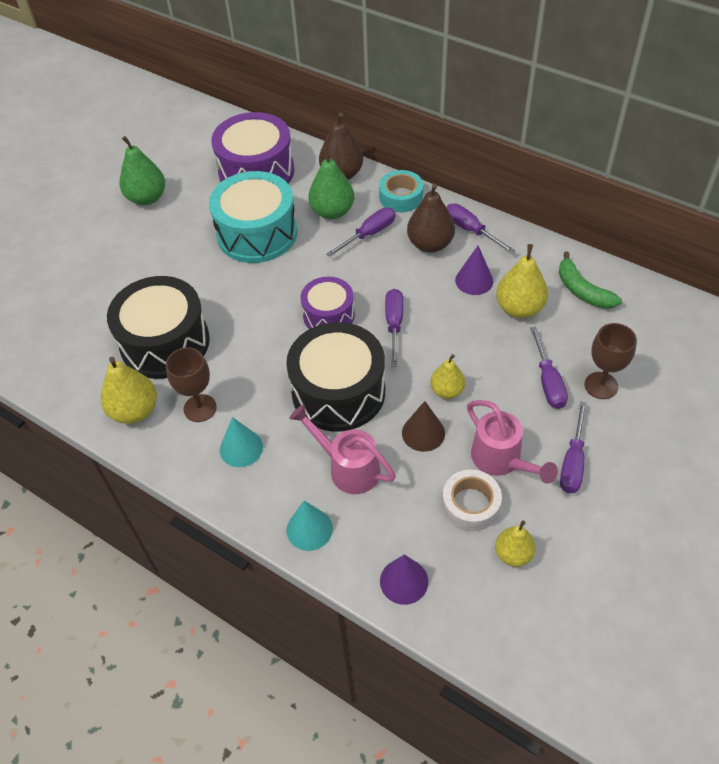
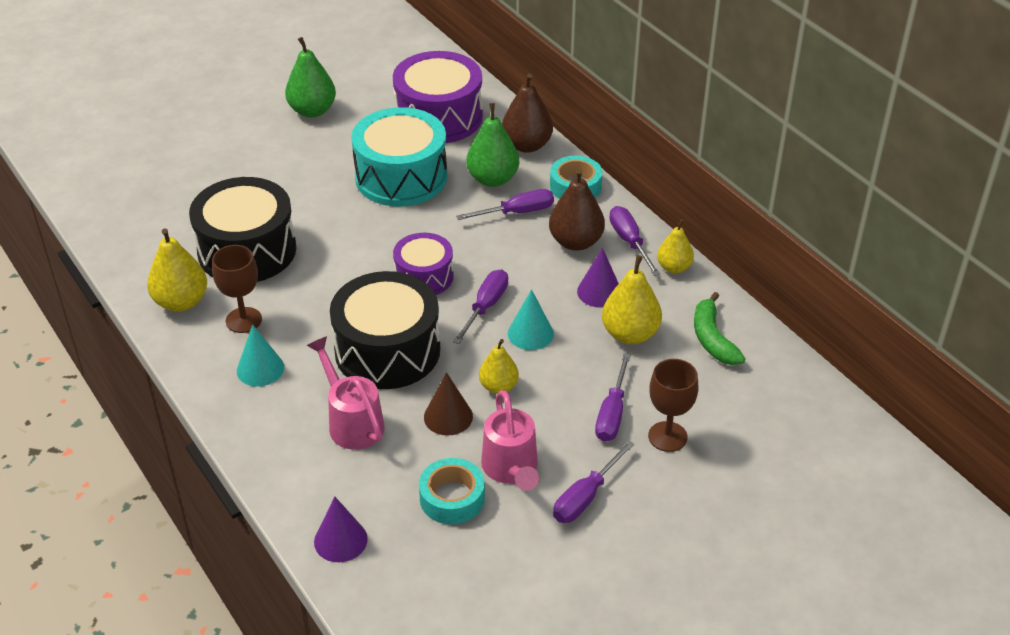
camera: 20 degrees right, 10 degrees down
(309, 529) = (279, 462): turquoise cone -> turquoise cone (530, 333)
(470, 505) = (452, 498): white tape -> turquoise tape
(513, 554) = (465, 557): yellow pear -> yellow pear (674, 267)

